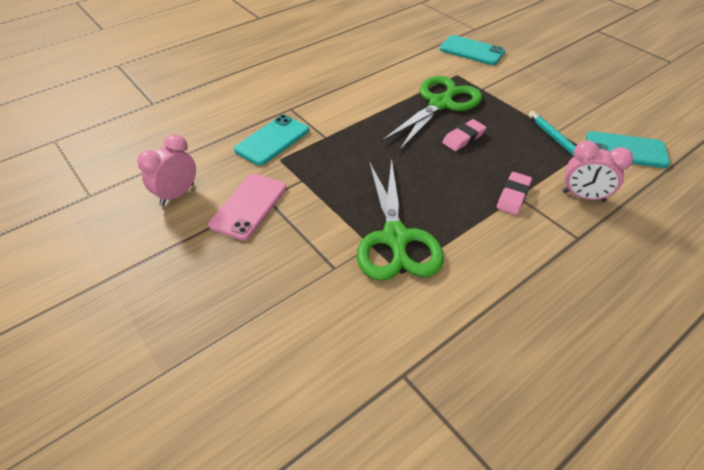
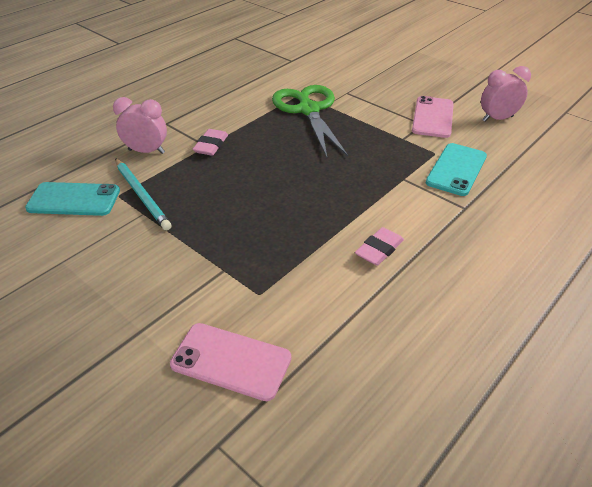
camera: 170 degrees right, 5 degrees down
(177, 194) = (497, 119): pink clock -> pink clock turned 135 degrees counterclockwise
(440, 104) = (282, 236): green scissors -> none
(463, 138) = (253, 193): pink eraser -> pink eraser (379, 249)
(471, 51) = (231, 361): turquoise phone -> pink phone

